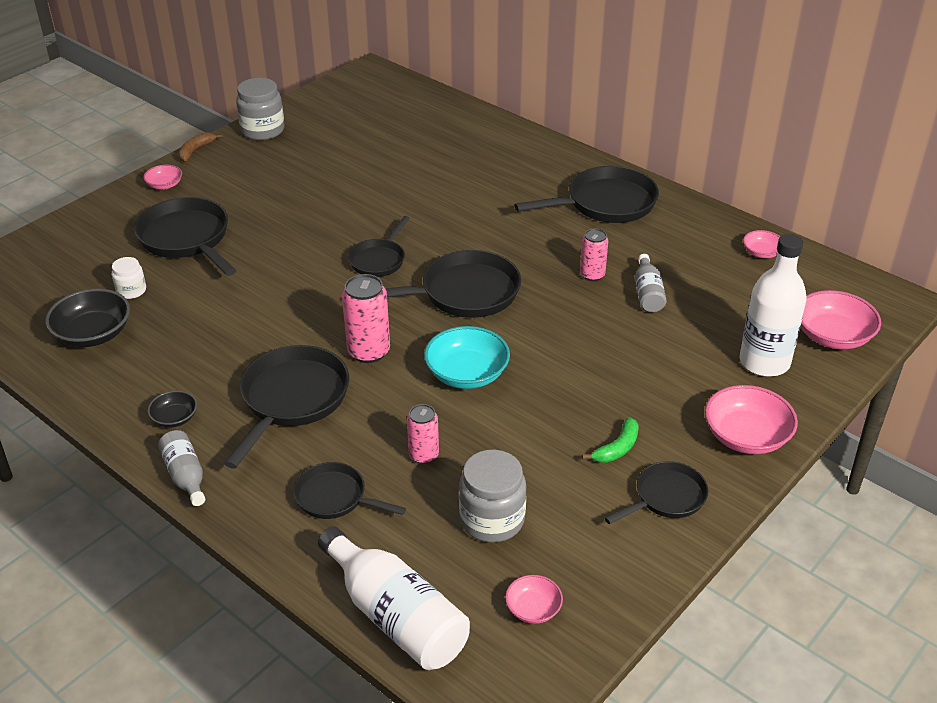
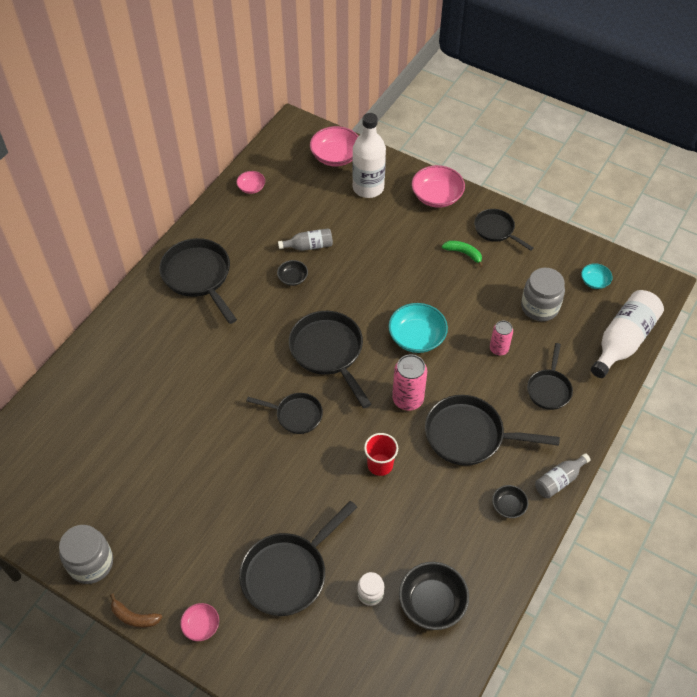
camera: 100 degrees left, 15 degrees up
(284, 316) = (380, 465): none -> red cup
(533, 609) = (594, 281): pink bowl -> turquoise bowl
(592, 275) = (293, 278): pink can -> black bowl

